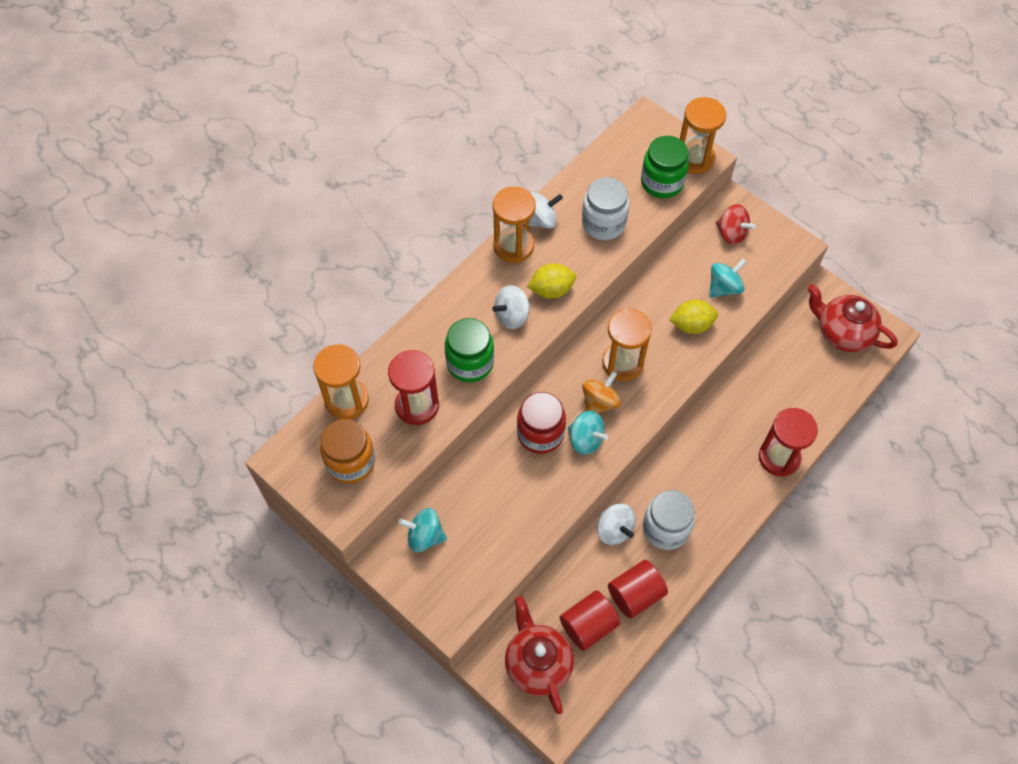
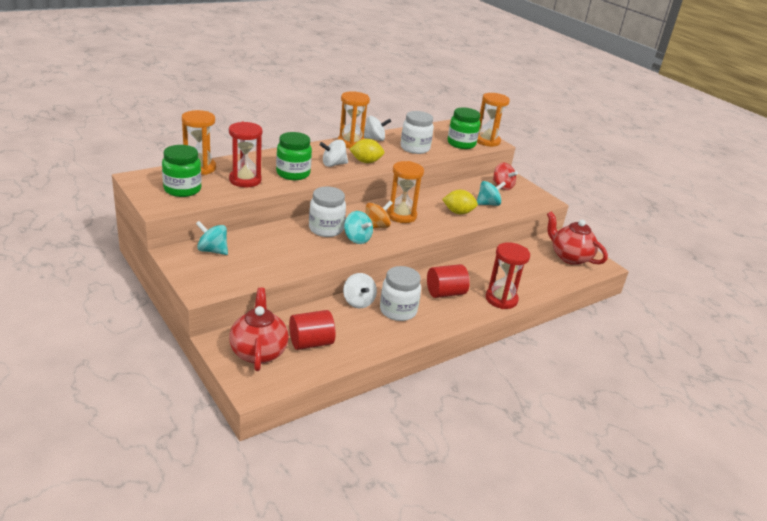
camera: 10 degrees right, 30 degrees down
(351, 462) = (182, 189): orange jar -> green jar
(540, 434) = (326, 229): red jar -> white jar
(635, 594) = (357, 336): red cylinder -> red cylinder (445, 293)

